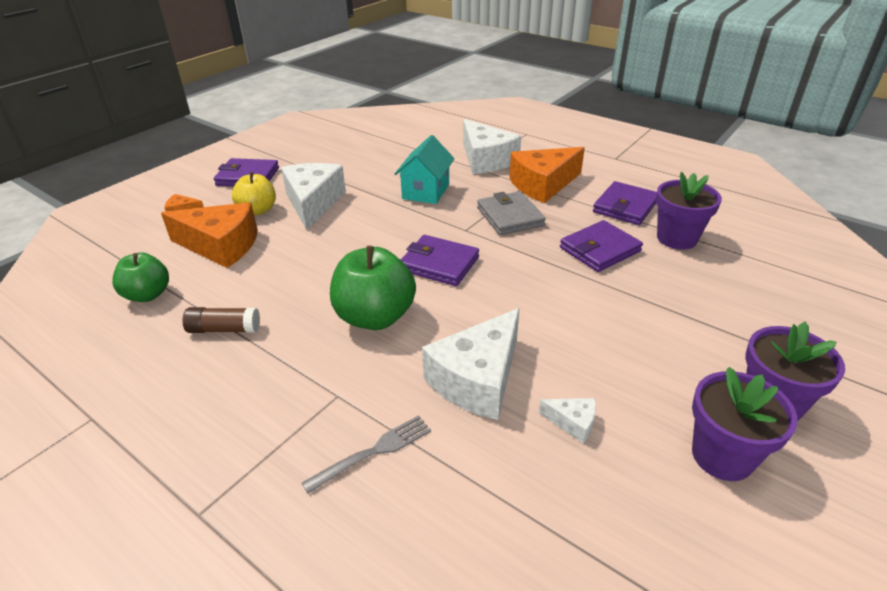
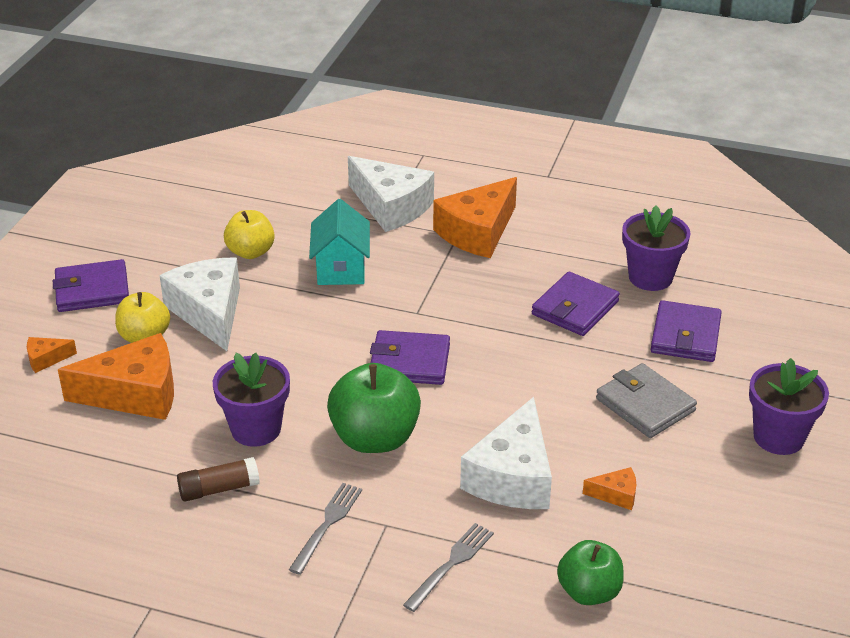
camera: 20 degrees left, 0 degrees up
(148, 295) = (96, 472): green apple -> green apple (589, 592)
(287, 382) = (327, 525): none -> grey fork
(369, 171) = (251, 252): none -> yellow apple
(510, 217) = (459, 285): grey wallet -> grey wallet (645, 405)
(572, 423) = (616, 495): white cheese -> orange cheese
(625, 207) = (583, 246): purple wallet -> purple wallet (685, 336)
(722, 456) = (748, 491): purple flower pot -> purple flower pot (256, 429)

